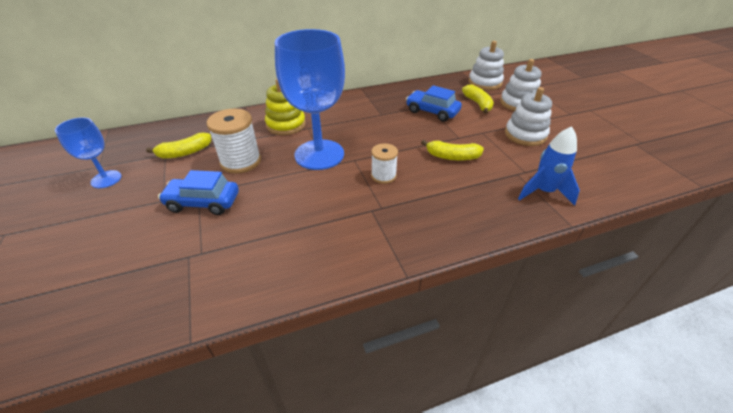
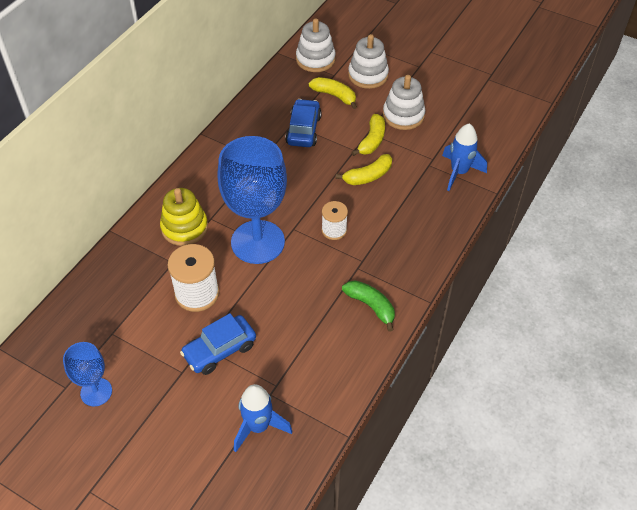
camera: 40 degrees left, 10 degrees up
(145, 274) = (258, 426): none -> blue rocket
(185, 152) = (129, 319): yellow banana -> yellow banana (372, 141)
(348, 244) = (371, 306): none -> green banana
(432, 112) = (303, 130): blue car -> blue car turned 105 degrees clockwise

